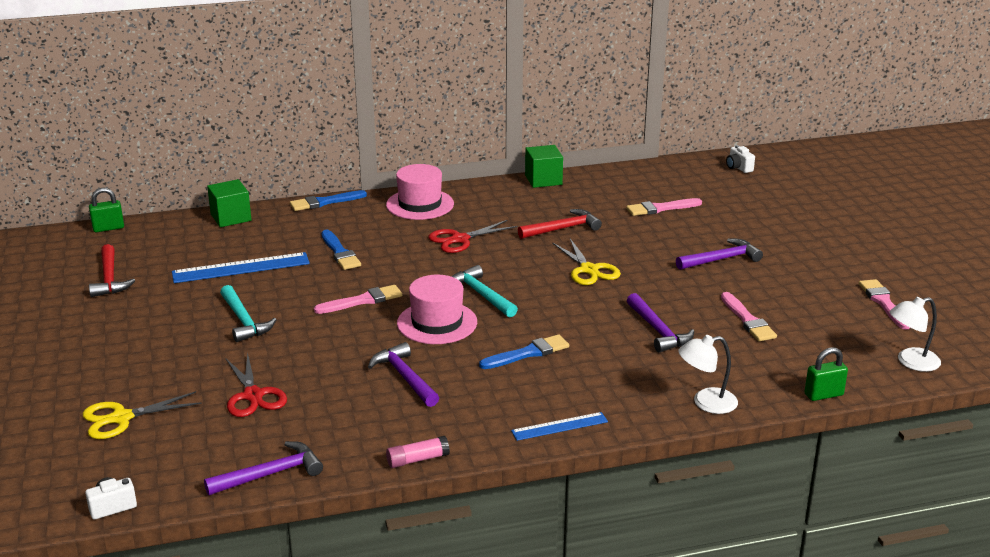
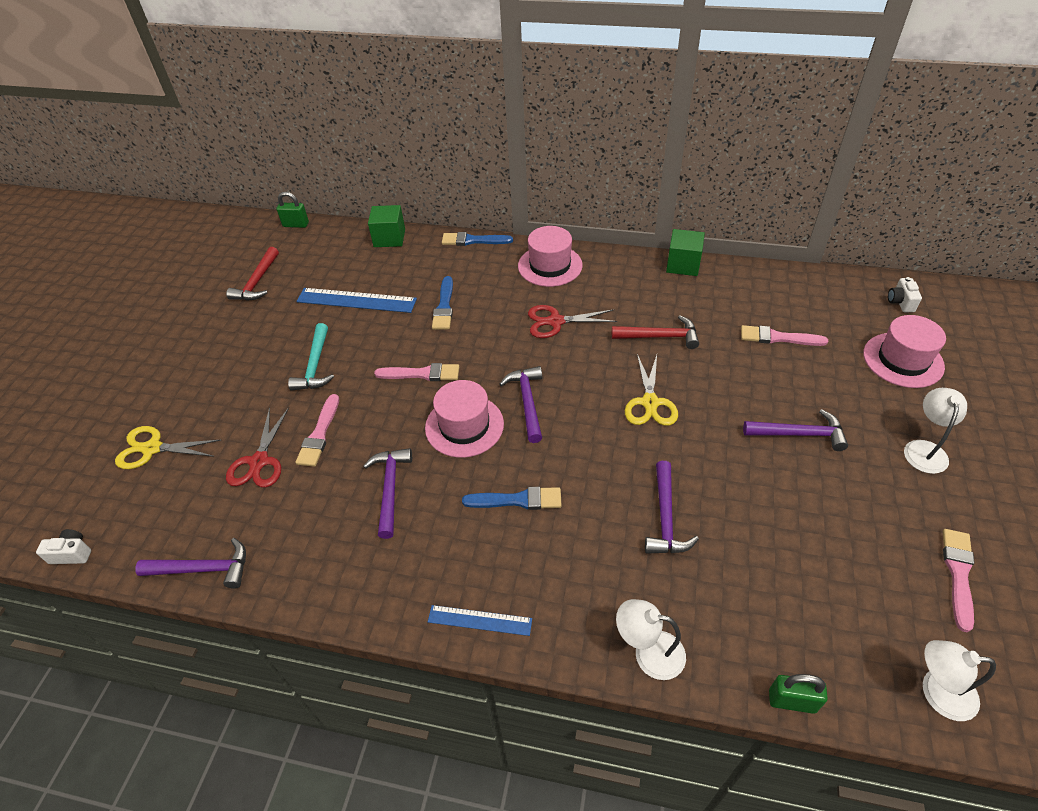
camera: 30 degrees right, 20 degrees up
(417, 459) = (326, 607): pink glue stick -> none
(481, 295) = (527, 402): turquoise hammer -> purple hammer
(748, 320) = (773, 539): pink brush -> pink brush (319, 434)
(765, 200) = (903, 360): none -> pink hat
(816, 245) = (925, 449): none -> white lamp

